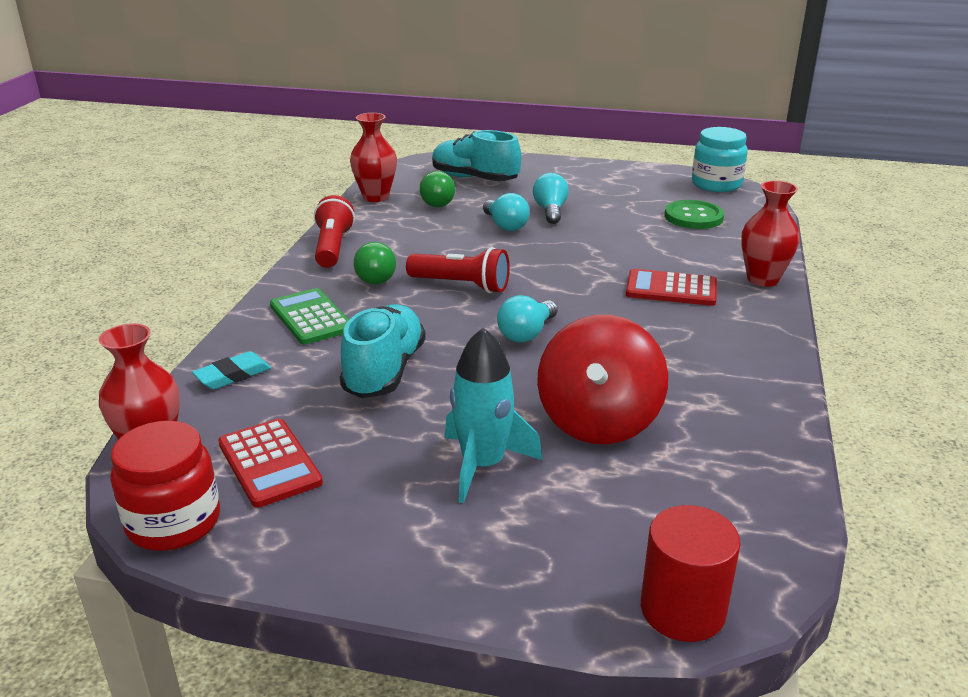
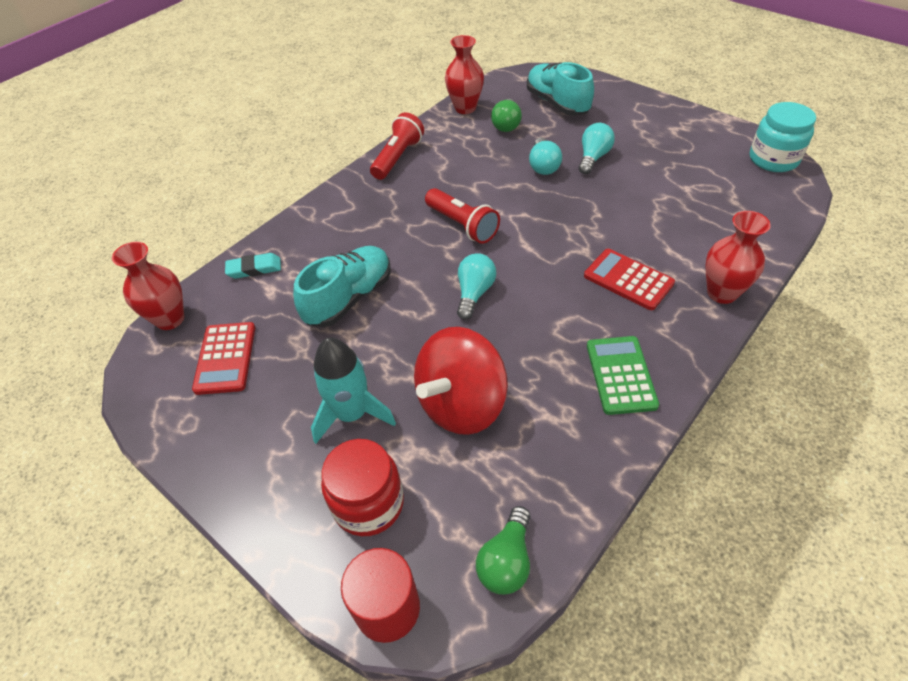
camera: 30 degrees right, 20 degrees up
(173, 522) = (145, 387): red jar -> red jar (368, 503)
(311, 317) = (337, 228): green calculator -> green calculator (621, 375)
(376, 276) = (407, 198): green light bulb -> green light bulb (506, 561)
(526, 334) = (474, 293): turquoise light bulb -> turquoise light bulb turned 135 degrees clockwise
(693, 217) = (717, 196): green button -> none

